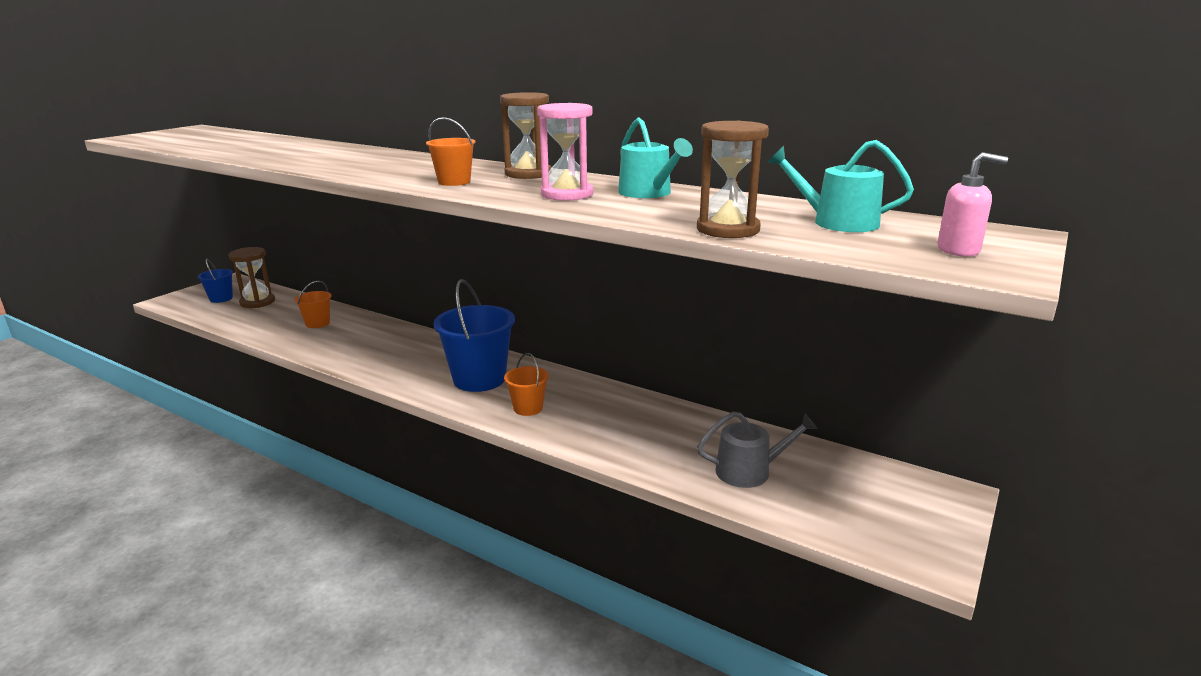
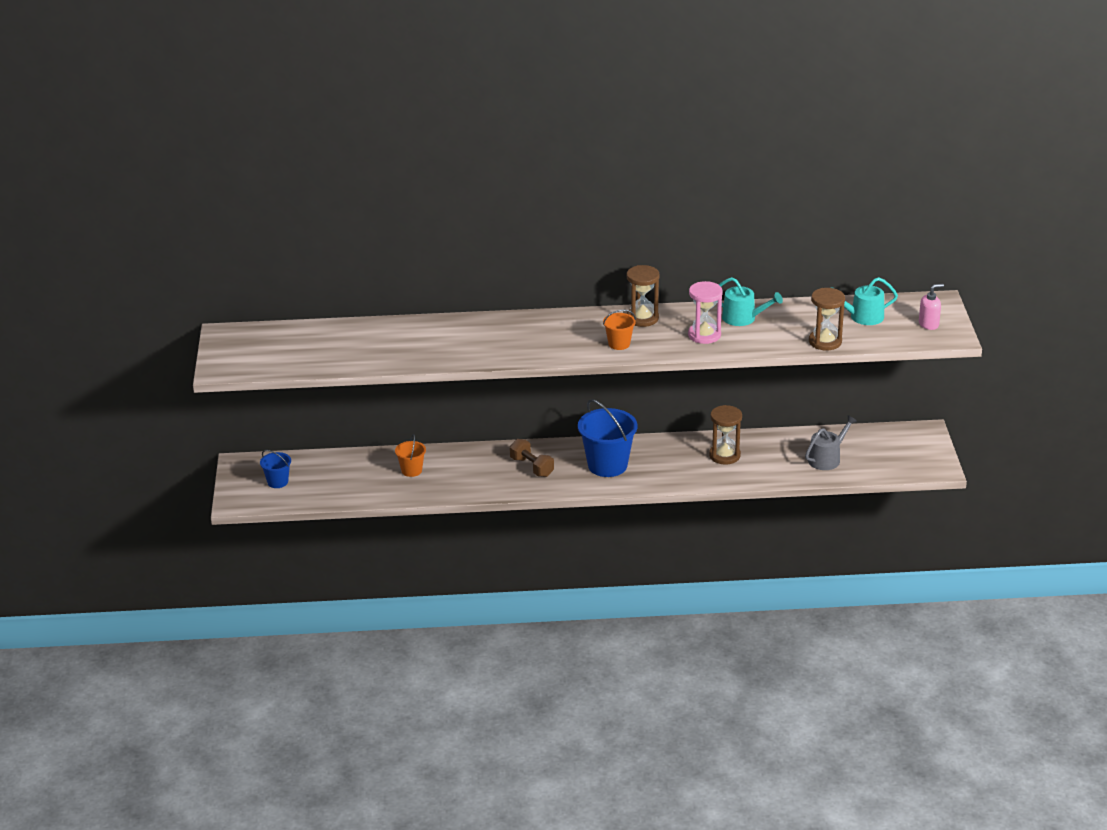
camera: 35 degrees left, 10 degrees up
(257, 302) = (318, 472): brown hourglass -> brown hourglass (724, 455)
(410, 355) = (532, 467): none -> brown dumbbell
(528, 408) = (667, 472): orange bucket -> none

